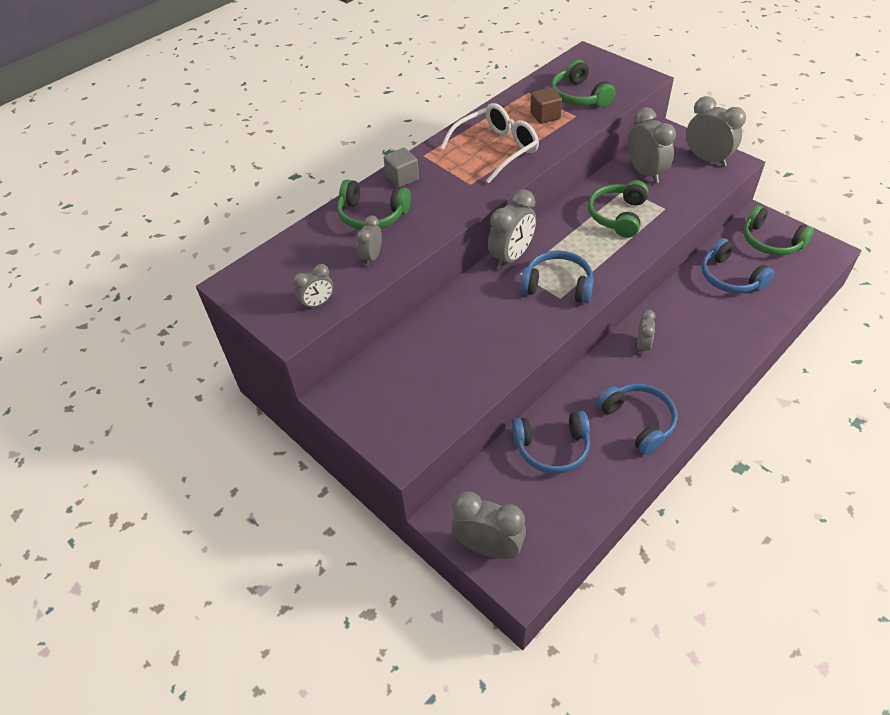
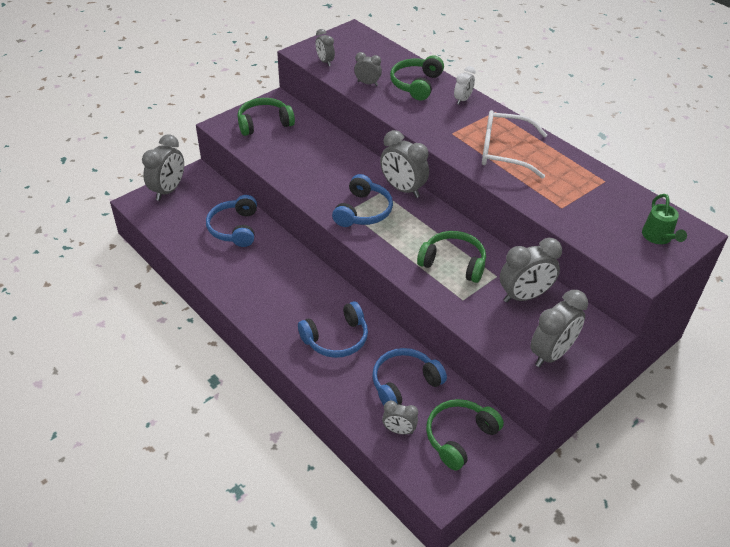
camera: 90 degrees right, 5 degrees down
(402, 178) = (462, 100): grey cube -> white clock
(497, 149) = (503, 152): white glasses -> white glasses turned 135 degrees clockwise
(545, 116) = (560, 187): brown cube -> none
(579, 96) = (600, 215): green headphones -> green headphones (264, 123)
(598, 70) = (658, 237): none -> green watering can
(638, 421) = (244, 279): blue headphones -> blue headphones (336, 338)
(642, 346) = (324, 297): grey clock -> grey clock (399, 430)

